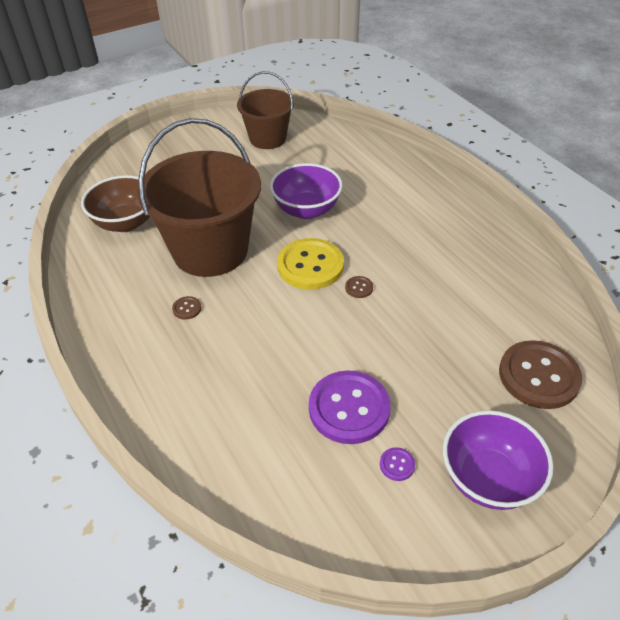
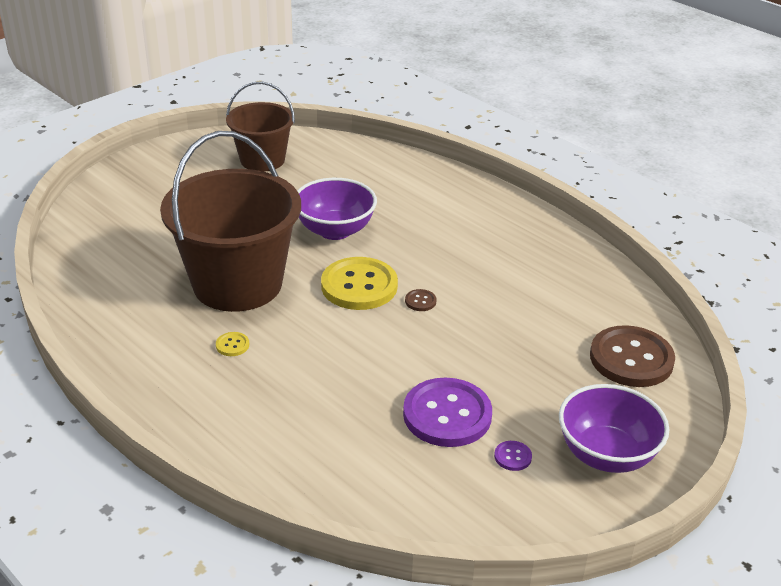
camera: 15 degrees left, 10 degrees down
(126, 222) = (122, 266): brown bowl -> none
(187, 308) = (232, 345): brown button -> yellow button

